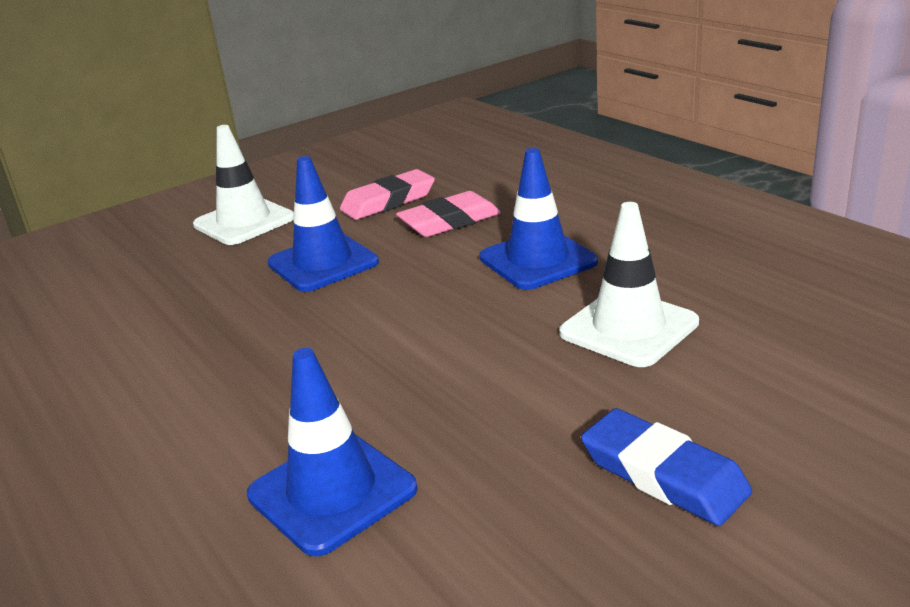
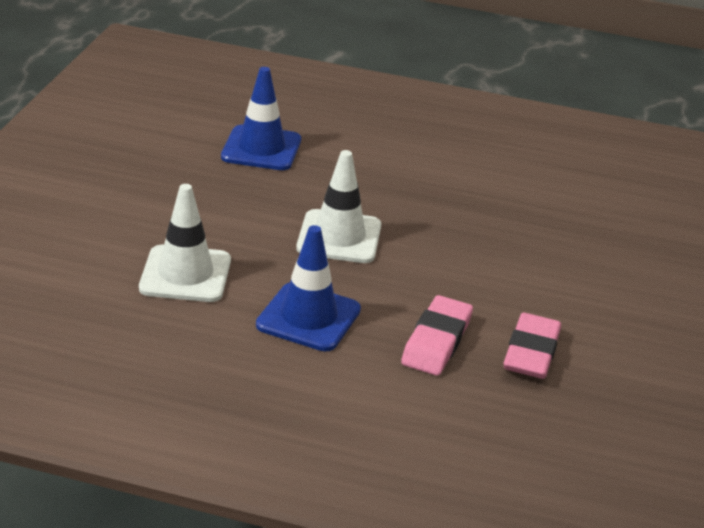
camera: 135 degrees right, 5 degrees up
(244, 222) = (618, 290): white traffic cone -> white traffic cone (339, 237)
(323, 263) = (476, 267): blue traffic cone -> none
(663, 474) = (106, 196): blue eraser -> none

